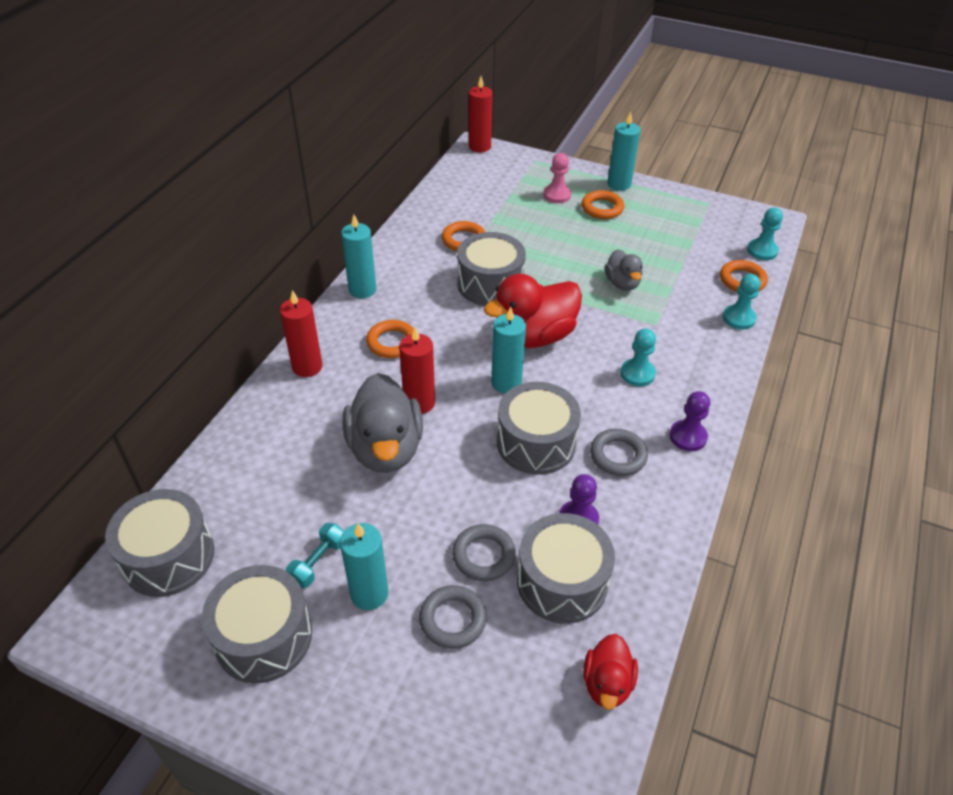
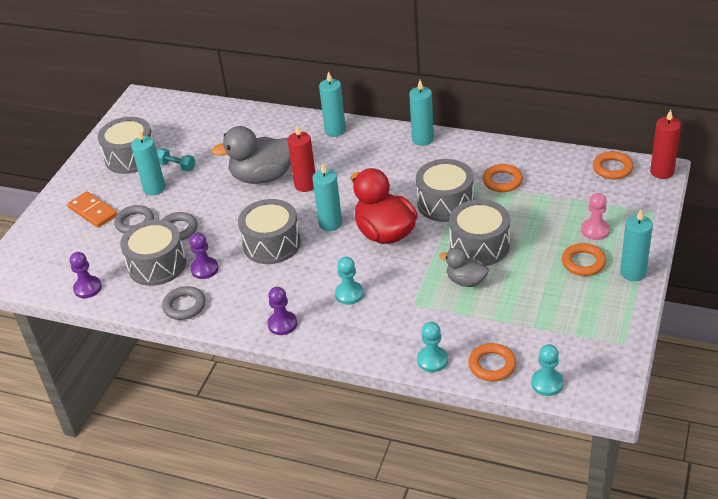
camera: 90 degrees right, 5 degrees down
(168, 557) = (182, 114): grey drum -> grey drum (479, 245)
(307, 367) = (335, 130): red candle -> turquoise candle
(392, 342) = (365, 163): orange ring -> orange ring (612, 168)
(405, 692) = (93, 211): none -> orange domino
(607, 683) = (87, 288): red duck -> purple pawn
(618, 455) = (261, 286): grey ring -> grey ring (184, 306)
(622, 283) = (466, 281): grey duck -> grey duck turned 45 degrees clockwise

